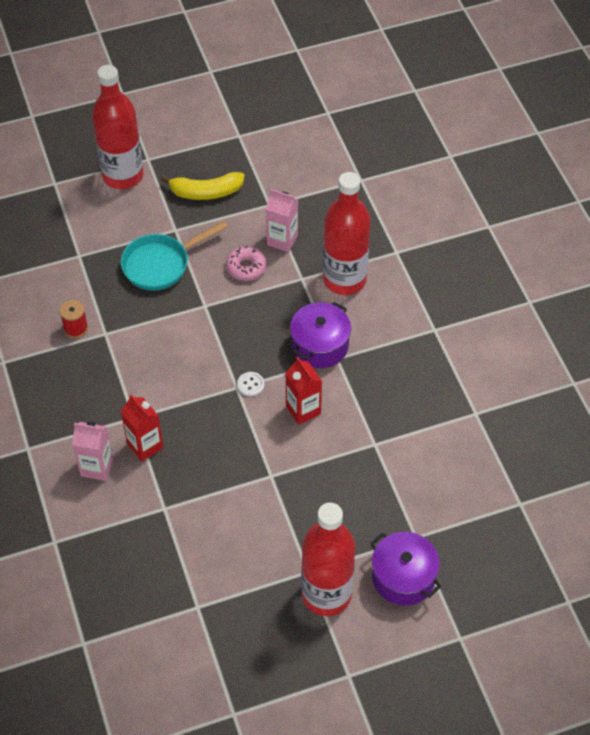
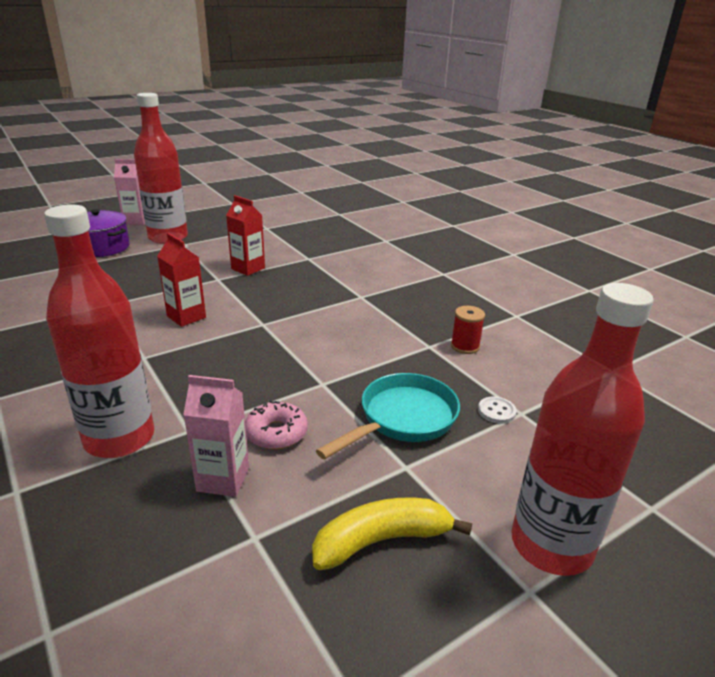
camera: 165 degrees right, 25 degrees down
(97, 467) = (376, 270): pink carton -> pink carton (136, 221)
(145, 446) = (341, 283): red carton -> red carton (248, 268)
(250, 385) = (247, 327): white button -> white button (496, 411)
(320, 345) = (164, 366): purple pot -> none

